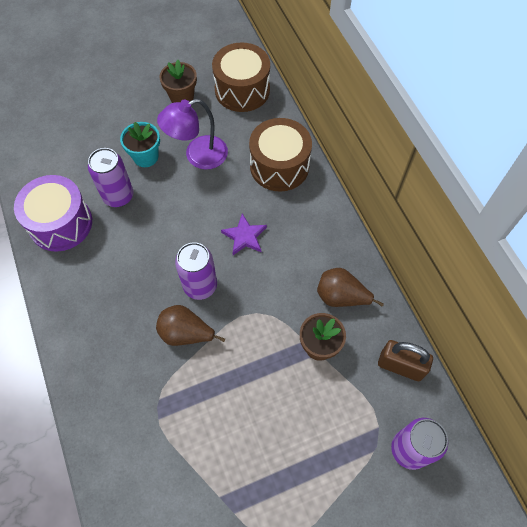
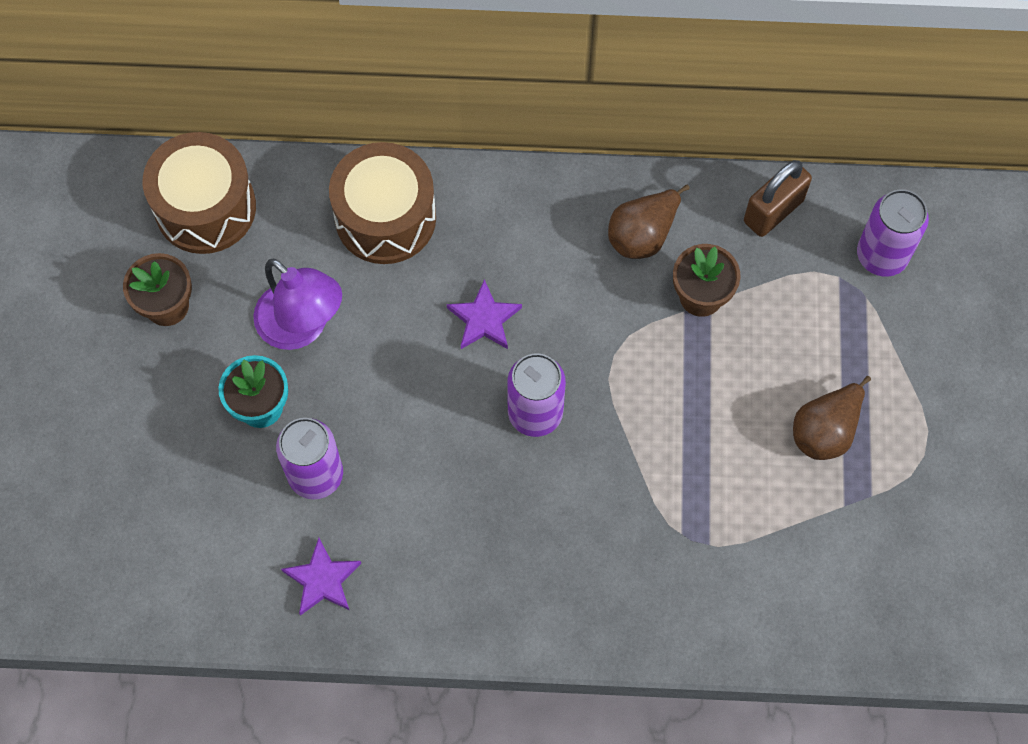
camera: 65 degrees left, 5 degrees up
(61, 223) = (322, 580): purple drum -> purple star
(186, 333) = (601, 461): brown pear -> brown pear (825, 431)
(198, 156) = (302, 327): purple lamp -> purple lamp turned 45 degrees counterclockwise

